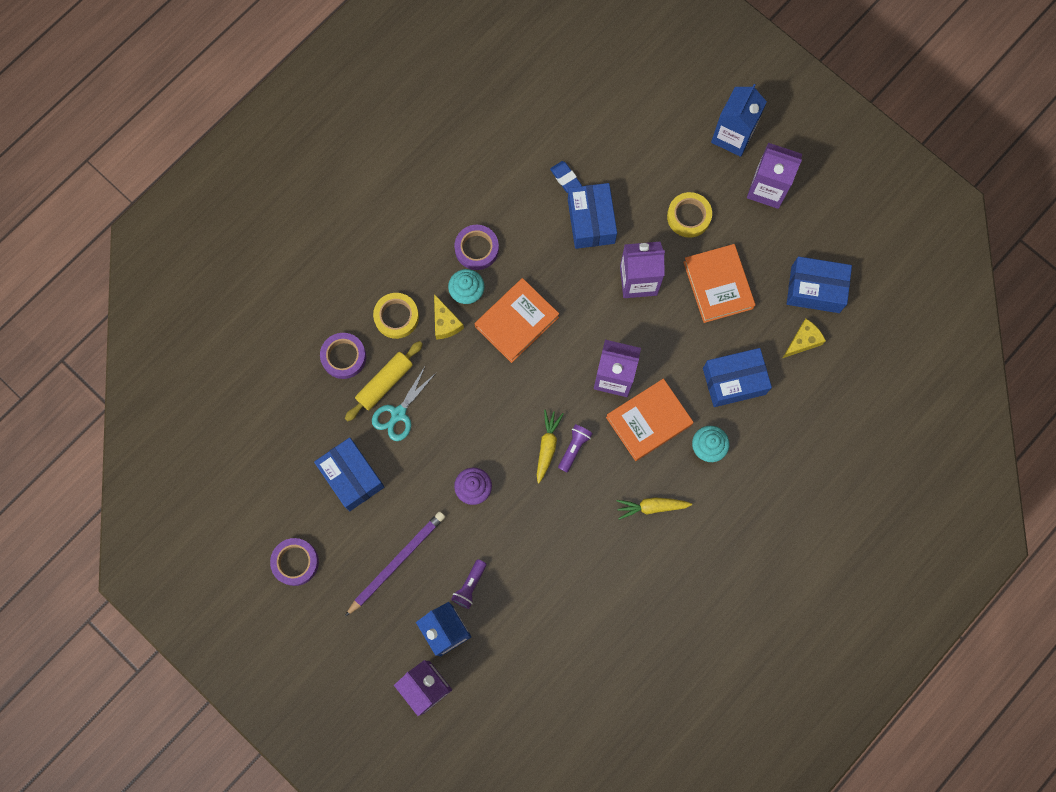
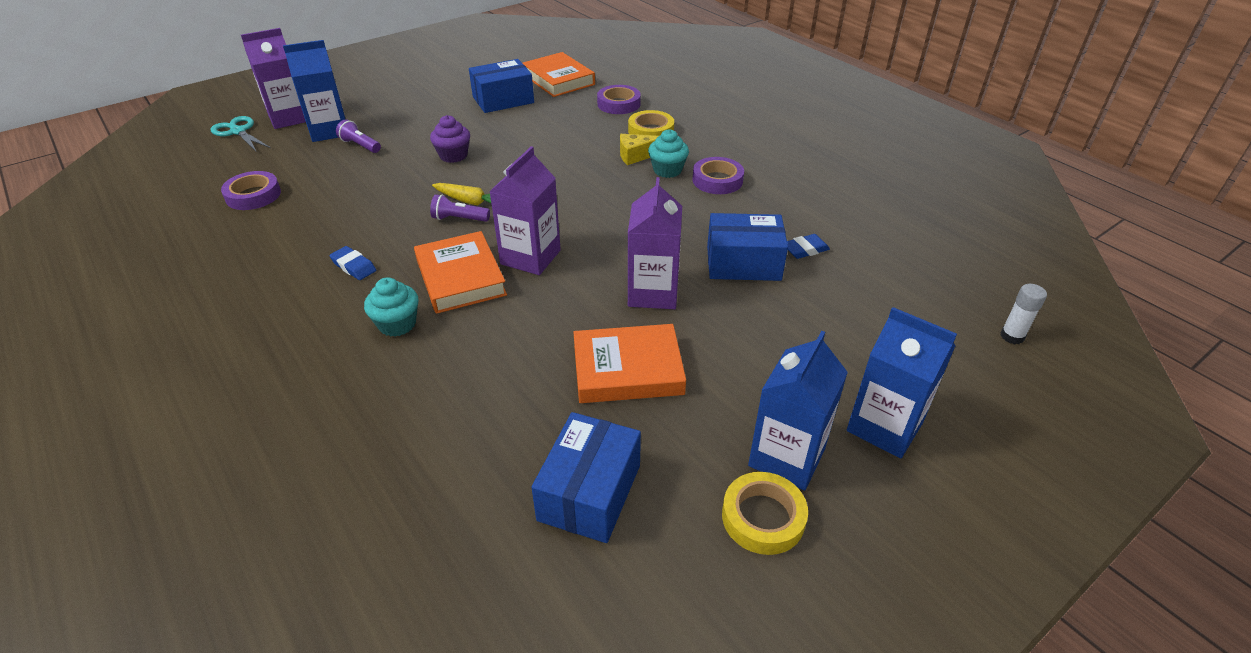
camera: 100 degrees right, 35 degrees down
(295, 562) = (445, 73): purple tape -> purple tape (253, 195)
(384, 383) = (585, 120): yellow rolling pin -> none
(396, 562) = (411, 113): purple pencil -> none
(398, 414) = (550, 124): turquoise scissors -> turquoise scissors (238, 131)
(517, 322) = (624, 197): orange book -> orange book (558, 79)
(574, 448) = (459, 219): purple flashlight -> purple flashlight turned 150 degrees clockwise
(637, 54) = (1012, 336): none -> white glue stick
(651, 507) = (354, 266): yellow carrot -> blue eraser
(688, 216) = (742, 354): yellow tape -> yellow tape (763, 517)
(734, 381) = (476, 364): blue box -> none
(767, 188) = (786, 457): purple carton -> blue carton
(803, 341) = (504, 457): yellow cheese -> none

